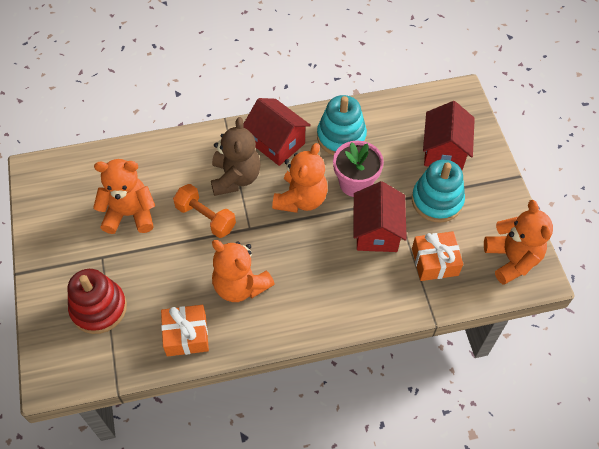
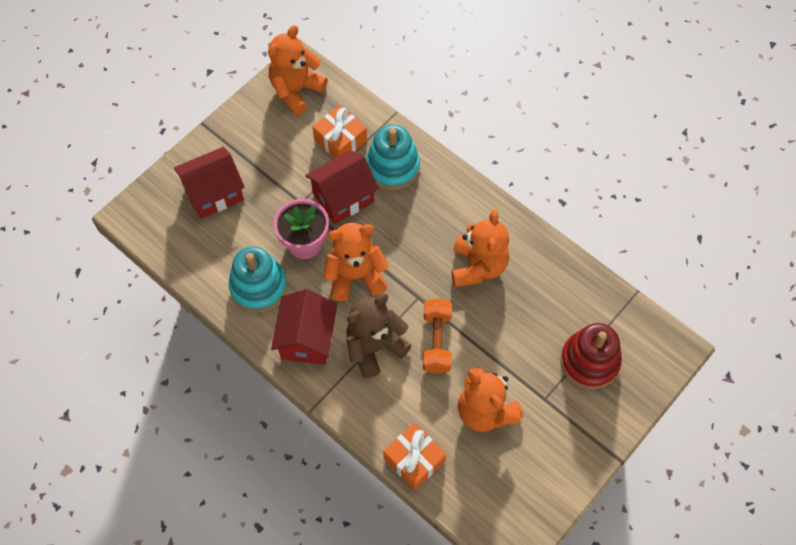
camera: 125 degrees left, 5 degrees up
(186, 335) = (553, 276): orange gift -> orange gift (414, 460)
(437, 200) = (276, 170): turquoise stacking toy -> turquoise stacking toy (392, 167)

